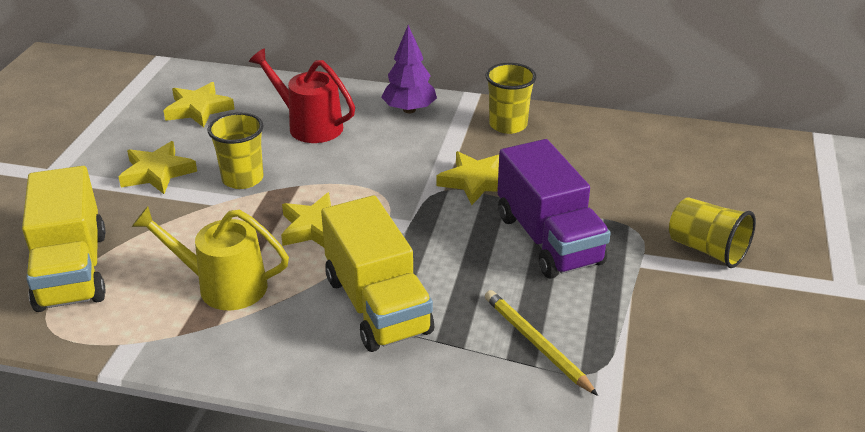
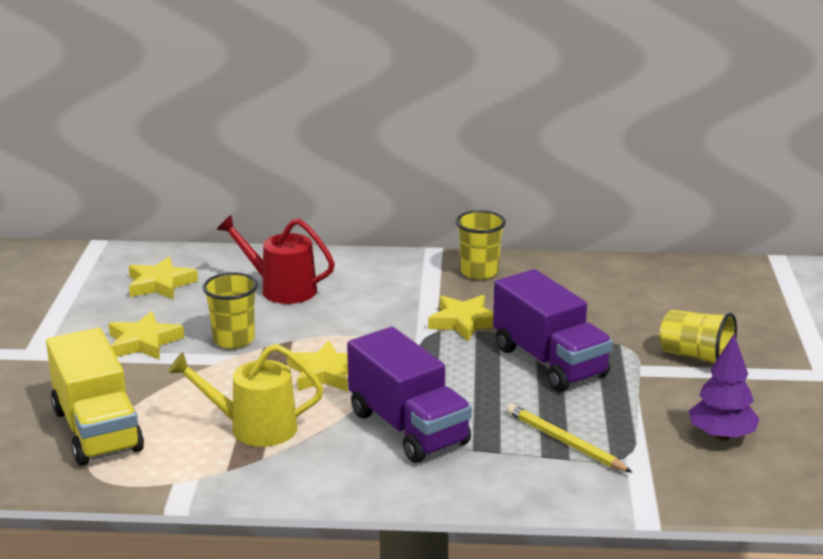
camera: 10 degrees left, 10 degrees down
(377, 305) = (408, 428): yellow truck -> purple truck
(409, 110) = (377, 267): purple tree -> purple tree (721, 436)

